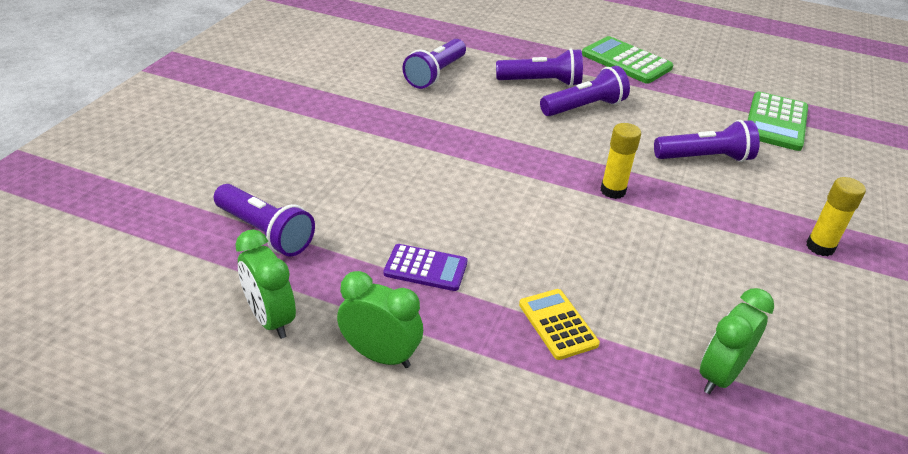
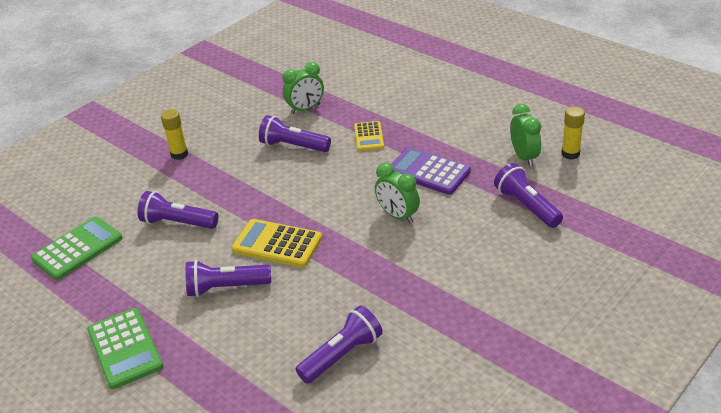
camera: 155 degrees left, 0 degrees up
(380, 355) = (468, 135): green clock -> green clock (397, 215)
(425, 268) = (428, 172): purple calculator -> purple calculator, size x1.57
(541, 82) = (240, 327): purple flashlight -> purple flashlight (293, 146)
(568, 150) = (277, 244): none -> yellow calculator
(613, 191) = (273, 205): yellow glue stick -> yellow glue stick (570, 154)

